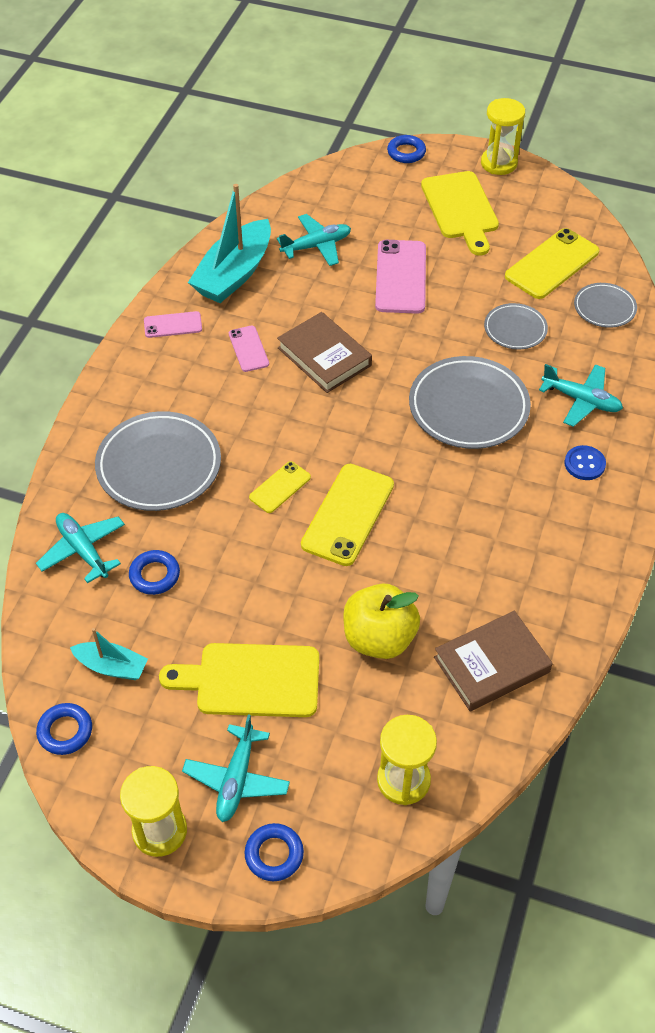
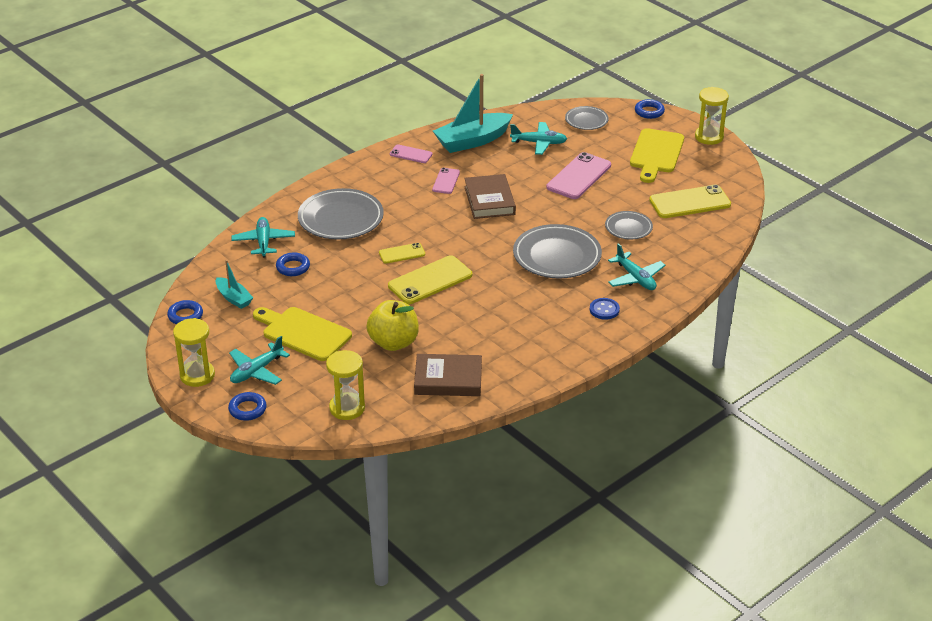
camera: 30 degrees right, 15 degrees down
(604, 308) = (702, 237): grey plate -> grey plate (586, 120)

